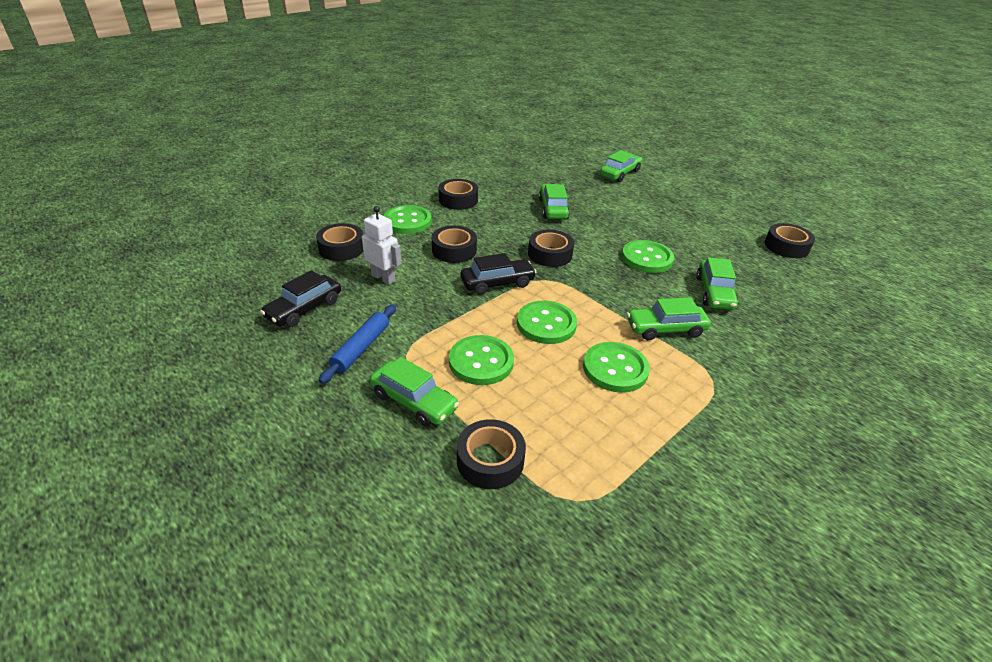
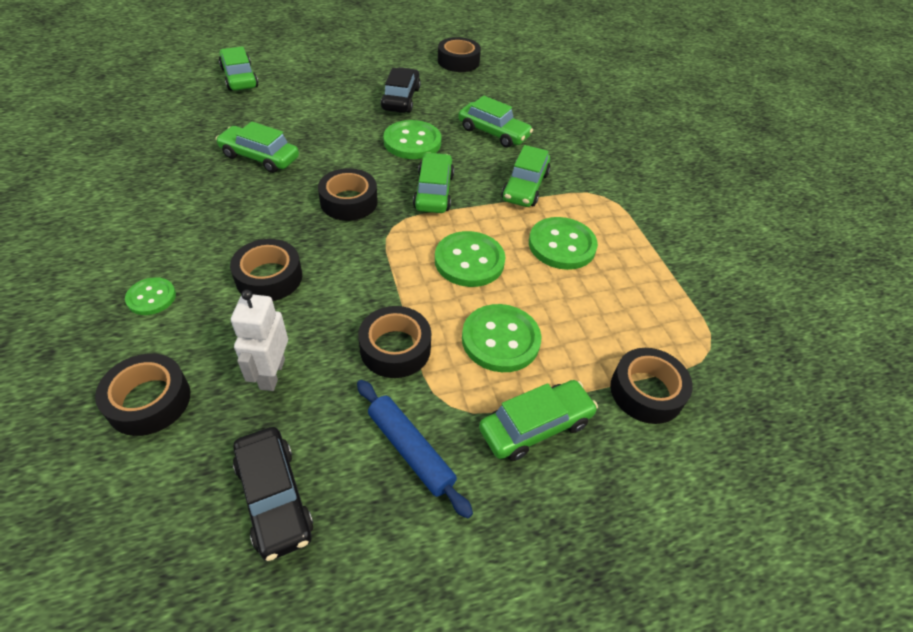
camera: 65 degrees left, 10 degrees up
(383, 278) = (272, 374): white robot -> white robot turned 60 degrees counterclockwise
(407, 221) = (151, 297): green button -> green button, size x0.59
(458, 200) = (150, 225): black tape -> black tape (395, 348)
(497, 283) = (370, 267): black car -> black car (401, 99)
(603, 285) = (434, 191): none -> green car

